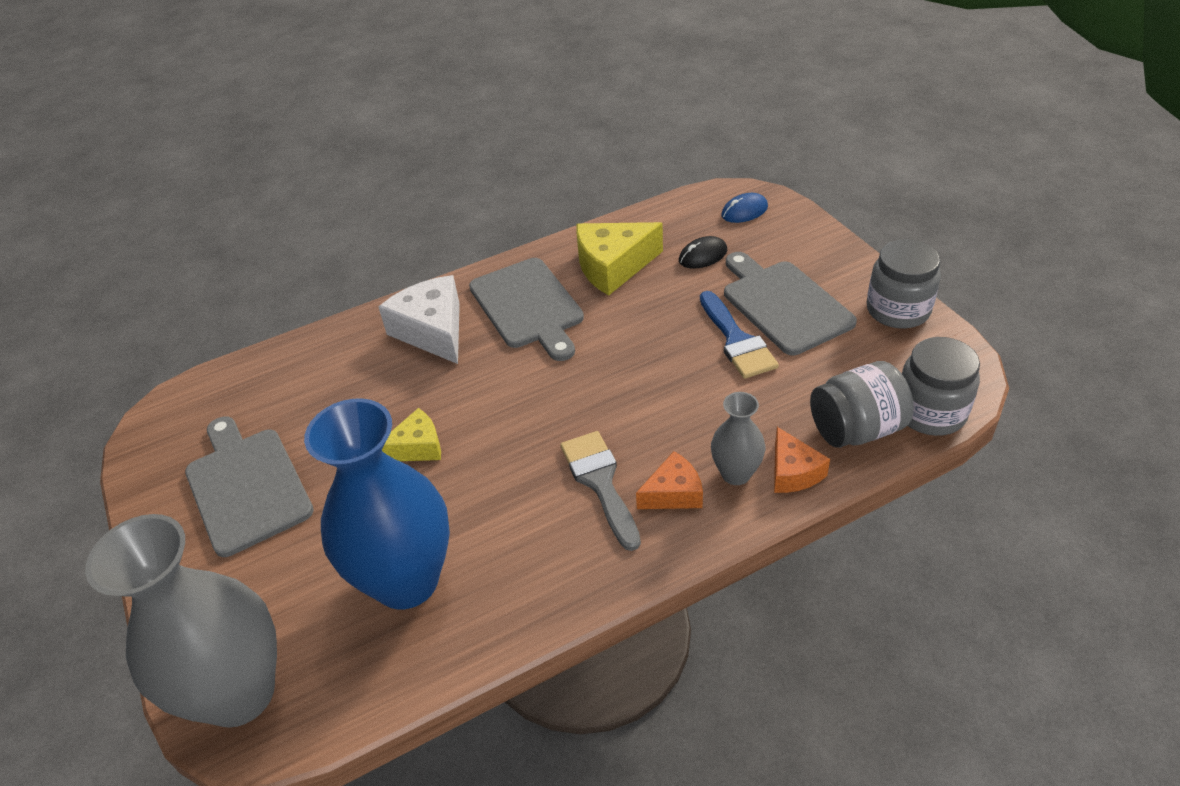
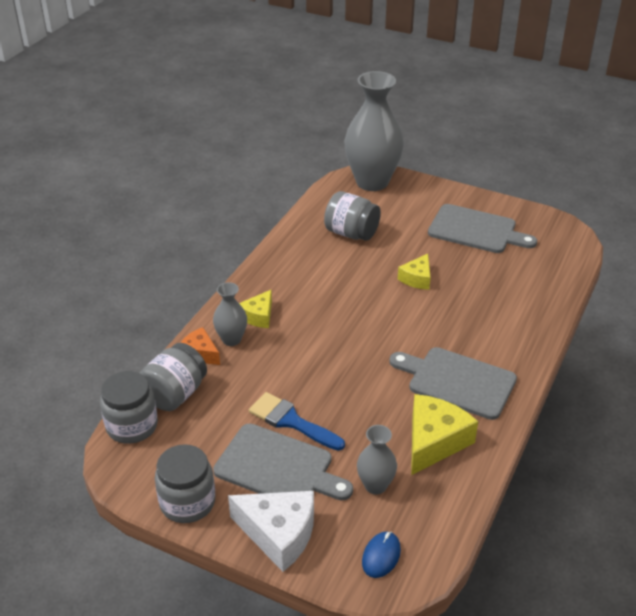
camera: 140 degrees right, 5 degrees down
(406, 581) = (351, 233): blue vase -> grey jar
(433, 331) = (496, 338): white cheese -> white cheese (279, 534)
(600, 482) = (301, 304): grey brush -> none
(673, 493) = (258, 316): orange cheese -> yellow cheese
(703, 256) = (375, 485): black mouse -> grey vase

